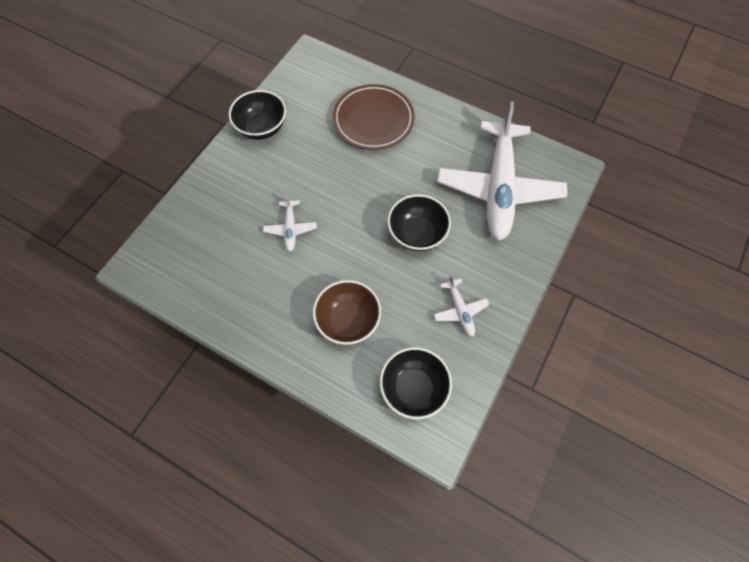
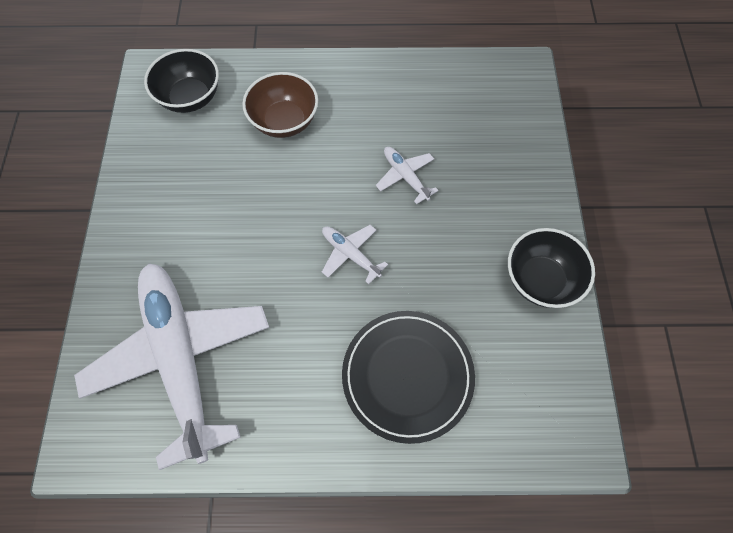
camera: 150 degrees right, 0 degrees up
(373, 120) = (407, 376): brown plate -> black plate
(417, 234) = (259, 242): black bowl -> none
(460, 310) = (173, 184): white plane -> white plane (351, 254)

